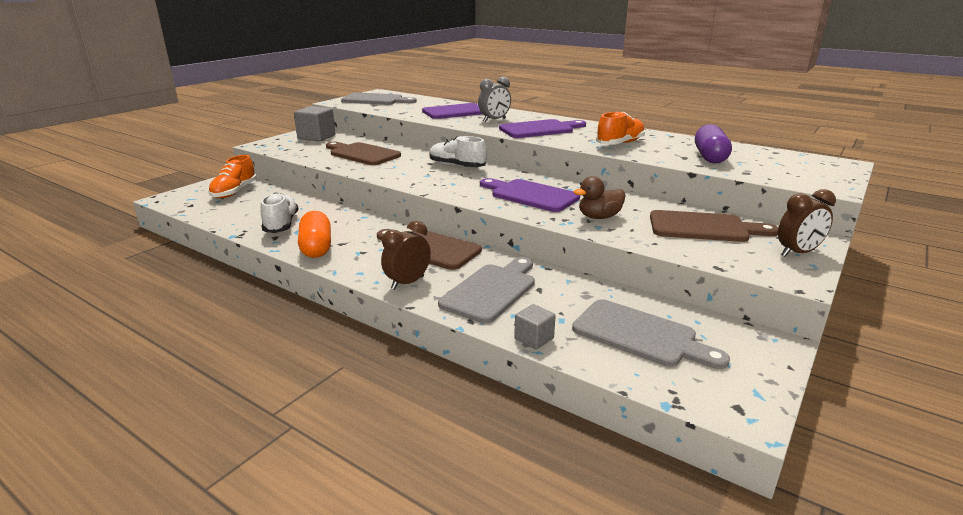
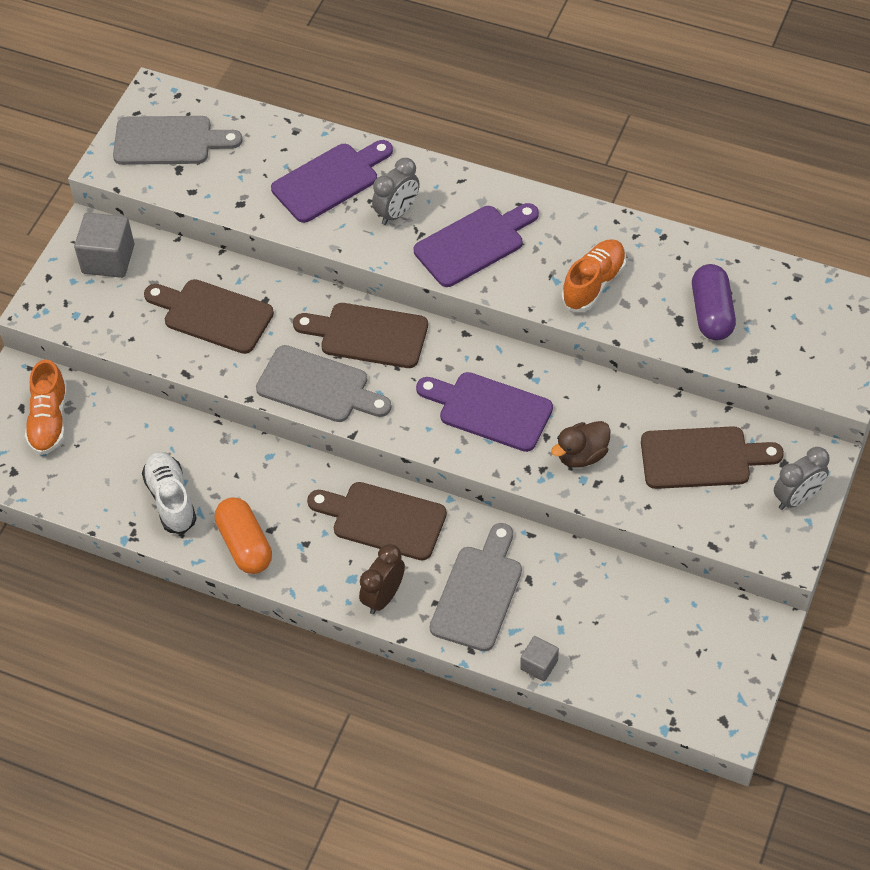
camera: 10 degrees left, 30 degrees up
(457, 166) = (368, 335): white shoe -> brown cutting board
(640, 335) = (639, 638): grey cutting board -> grey cutting board (318, 387)
(797, 253) = (797, 498): brown clock -> grey clock

